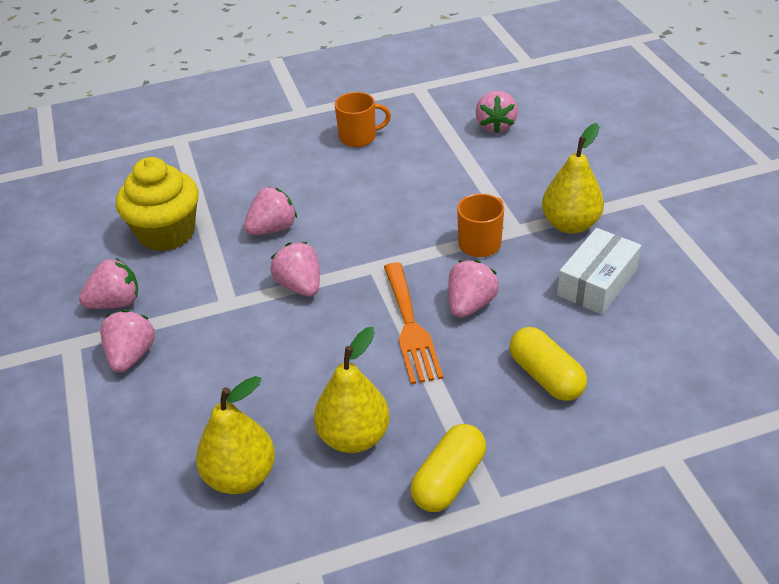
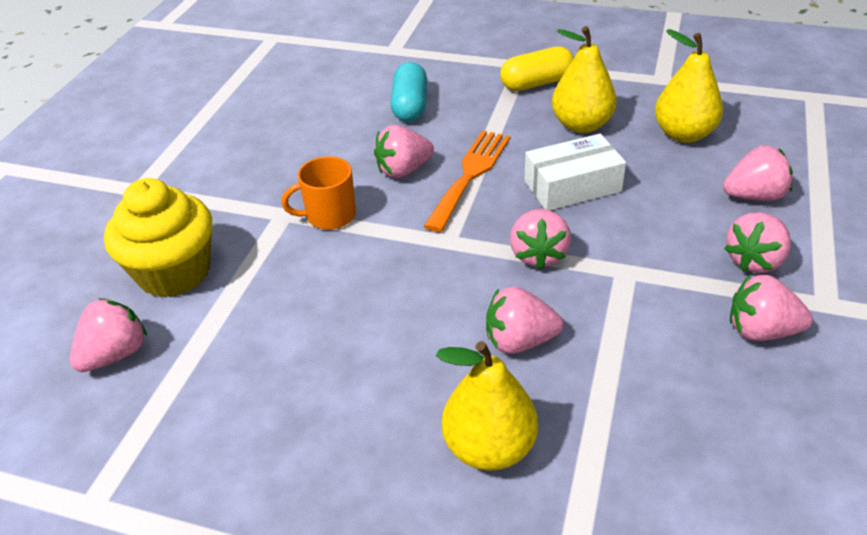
camera: 145 degrees left, 0 degrees up
(145, 424) = (754, 196): none -> pink strawberry
(166, 233) = (662, 407): yellow cupcake -> yellow cupcake (174, 272)
(359, 137) = (284, 441): orange mug -> none
(546, 376) = (410, 106): yellow capsule -> turquoise capsule
(570, 224) = (234, 196): yellow pear -> yellow pear (489, 447)
(597, 282) = (288, 143): white box -> white box (572, 186)

